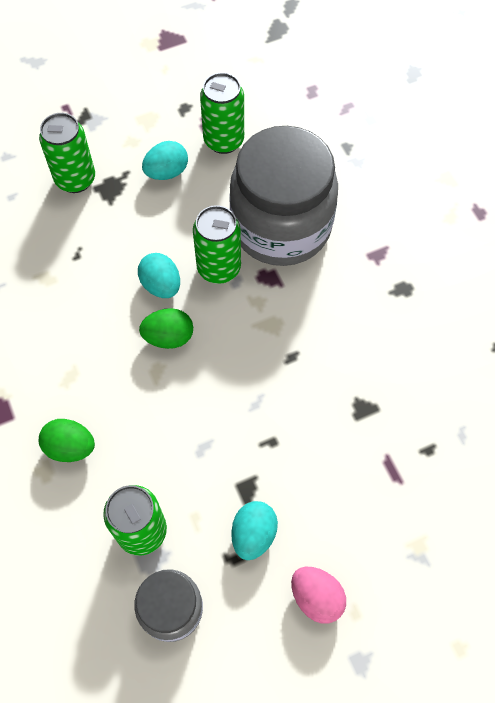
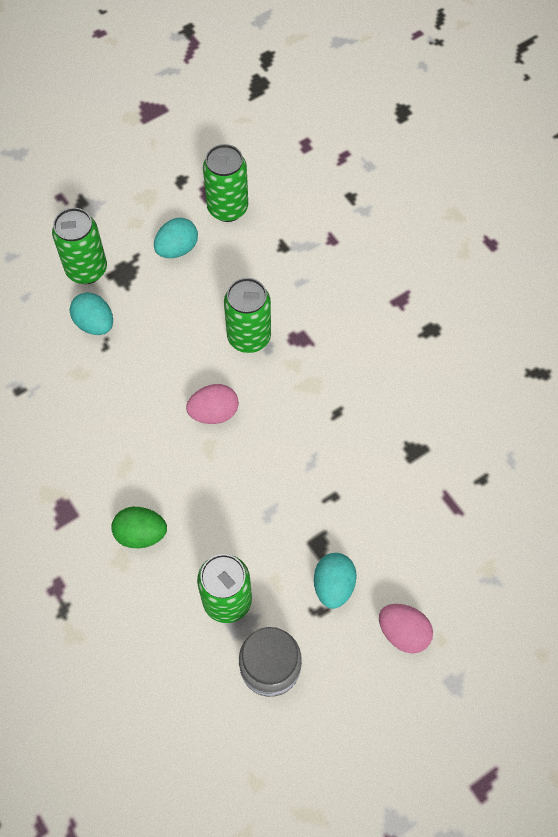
camera: 10 degrees left, 0 degrees up
(161, 285) = (196, 363): turquoise egg -> turquoise egg (95, 323)
(168, 337) = (214, 412): green egg -> pink egg
(281, 226) = (301, 286): grey jar -> none

